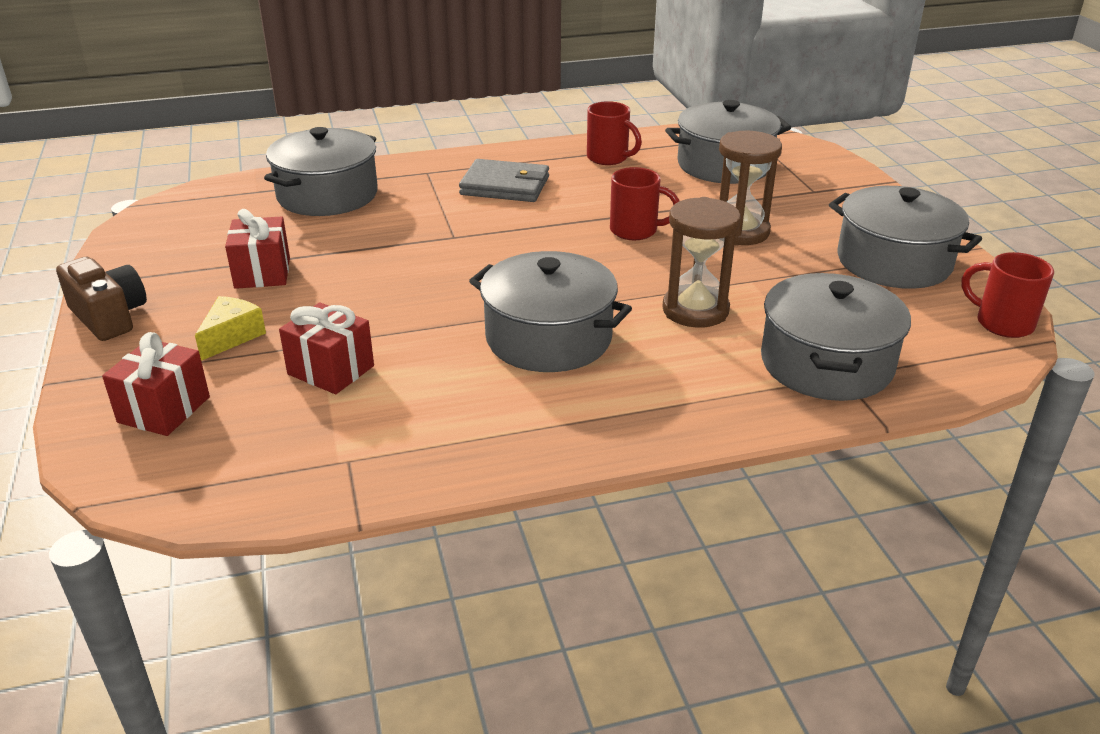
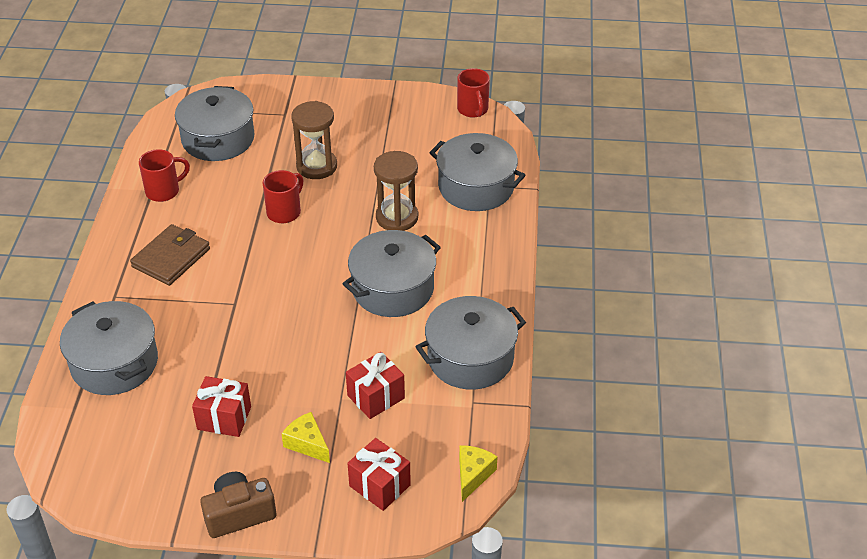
camera: 70 degrees left, 10 degrees up
(193, 493) = (473, 475): none -> yellow cheese
(505, 186) = (171, 258): grey wallet -> brown wallet
(894, 262) = (391, 119): grey pot -> grey pot (470, 358)
(1002, 323) = (473, 110): red mug -> red mug turned 75 degrees counterclockwise

